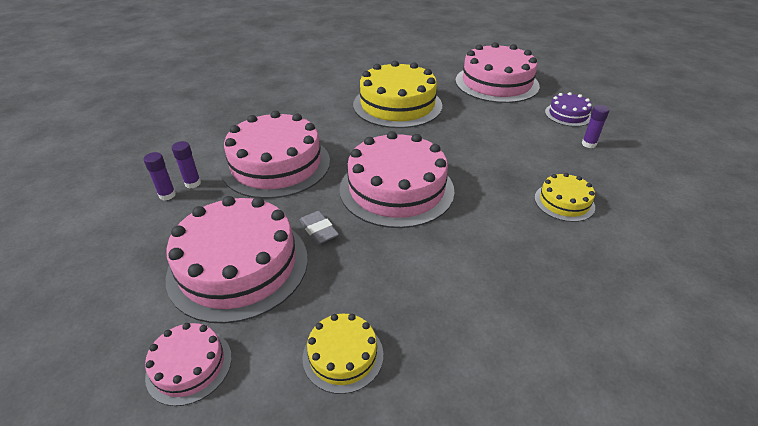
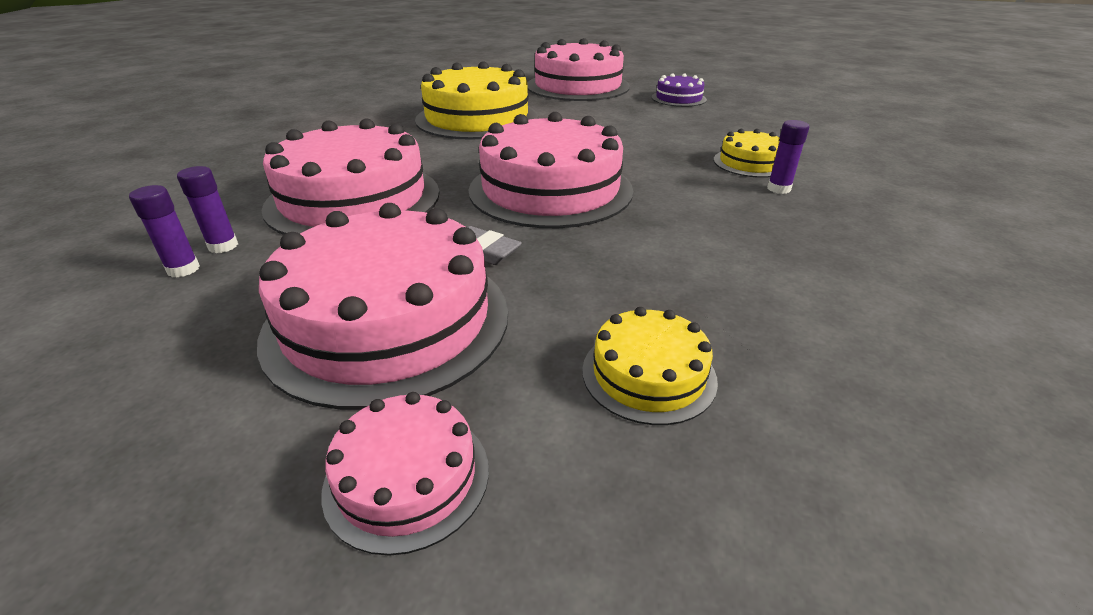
camera: 25 degrees left, 5 degrees down
(588, 144) = (723, 116): purple glue stick -> purple glue stick (778, 189)

